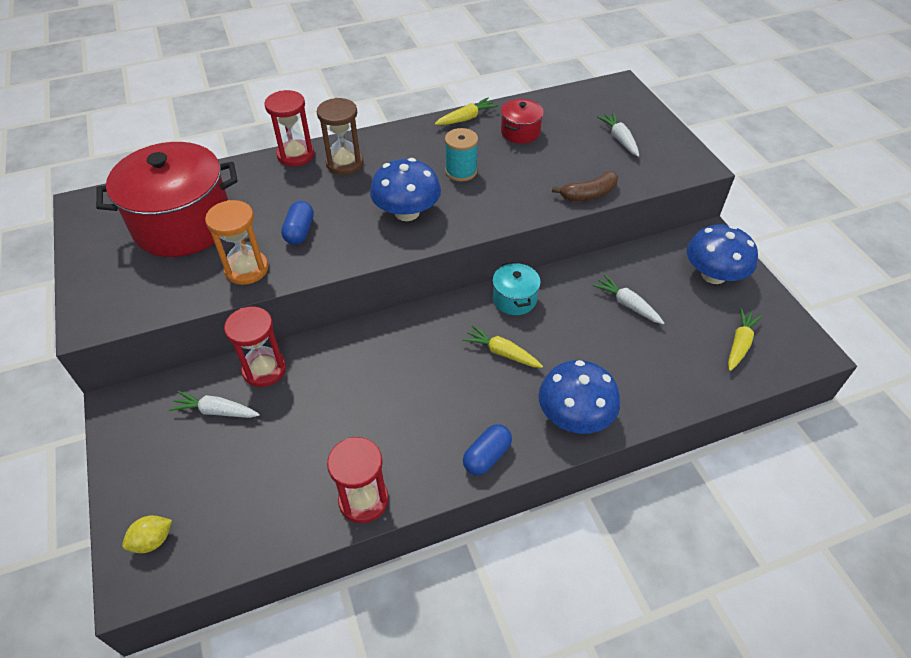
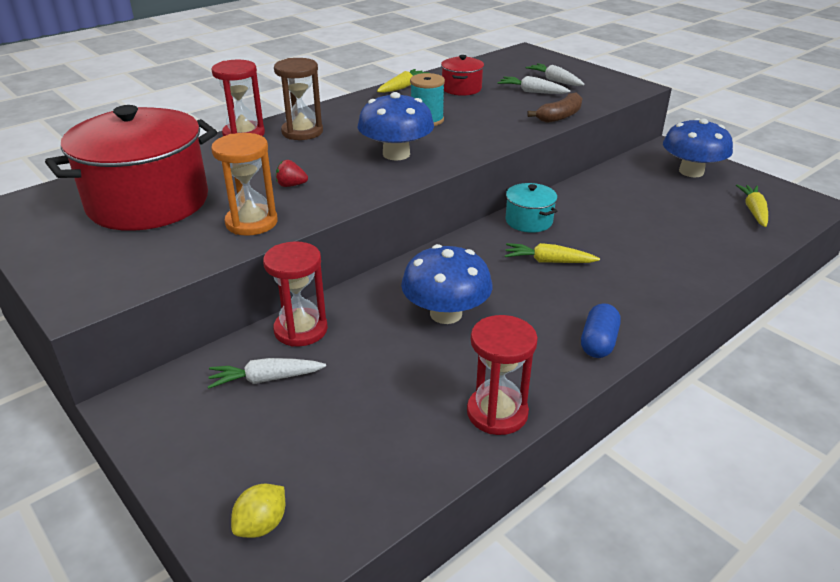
camera: 20 degrees left, 15 degrees down
(299, 231) = (291, 185): blue capsule -> red strawberry
(574, 416) = (656, 292): blue mushroom -> blue mushroom (446, 314)
(627, 304) = (635, 204): white carrot -> white carrot (532, 92)

